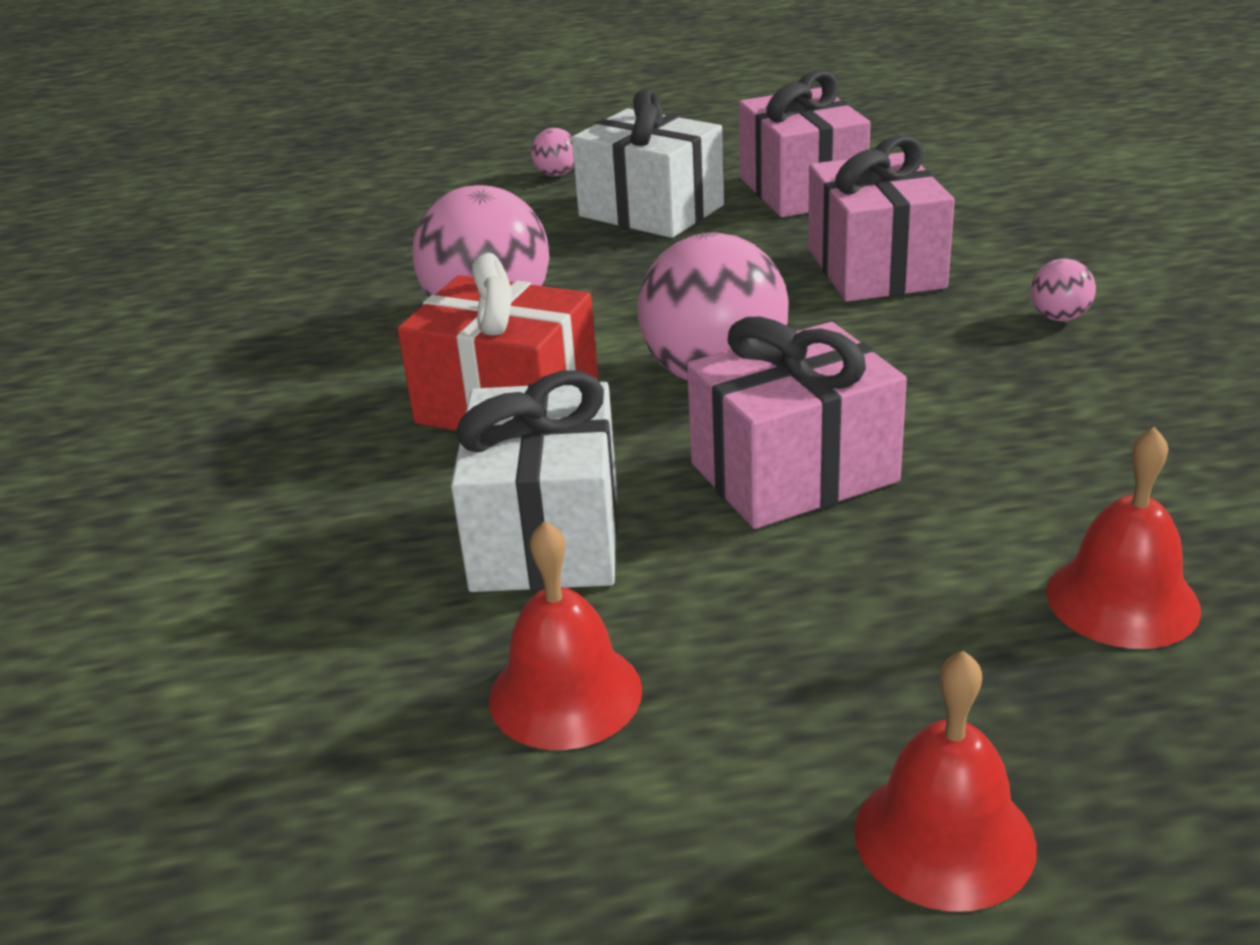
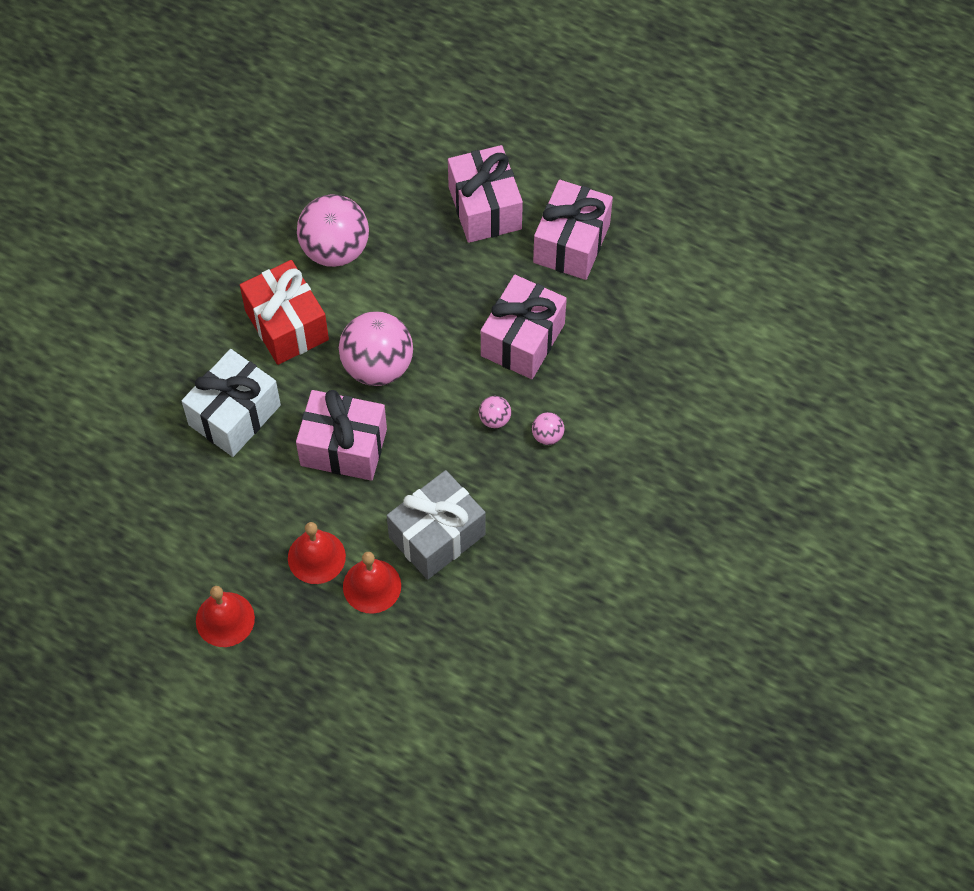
camera: 35 degrees right, 30 degrees up
(556, 174) = (479, 131): pink ball -> pink ball (494, 419)
(565, 694) = (179, 492): red bell -> red bell (316, 557)
(651, 211) = (485, 208): white gift -> pink gift
(1106, 481) = (437, 536): none -> grey gift

